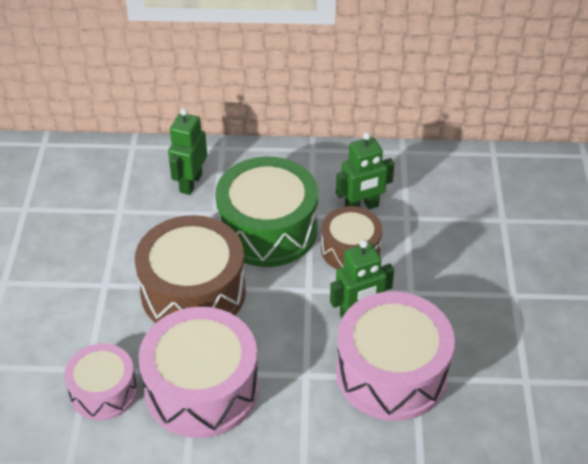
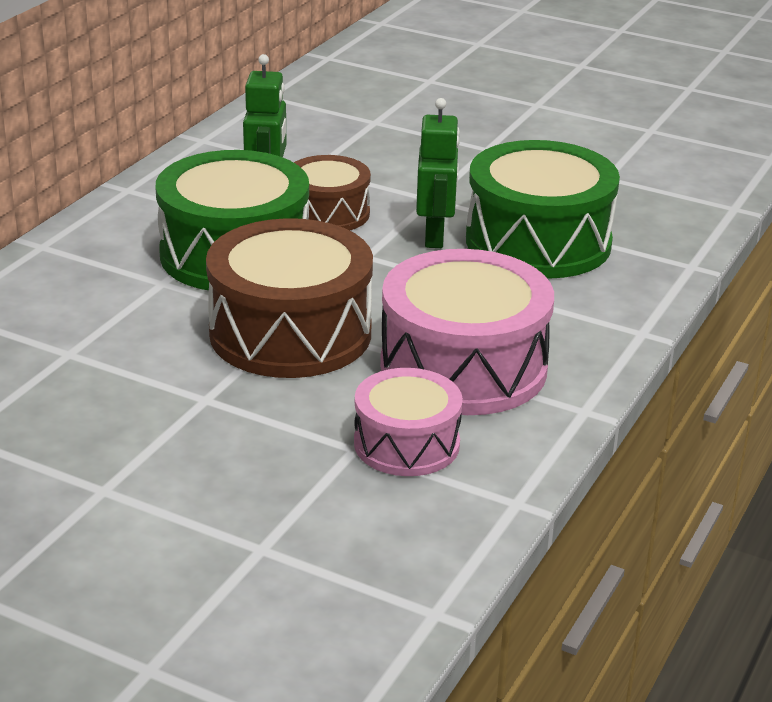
camera: 65 degrees left, 15 degrees down
(190, 183) = (81, 285): green robot -> none
(391, 372) = (538, 242): pink drum -> green drum

